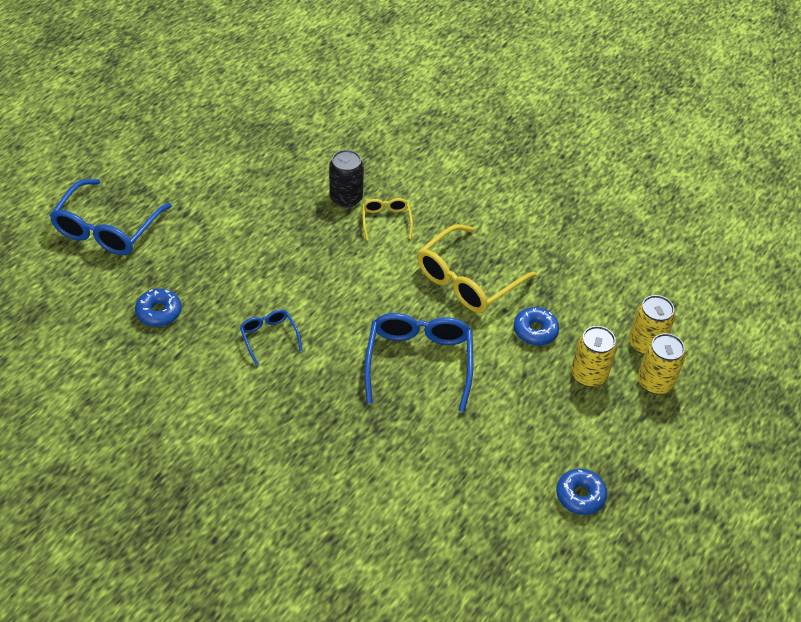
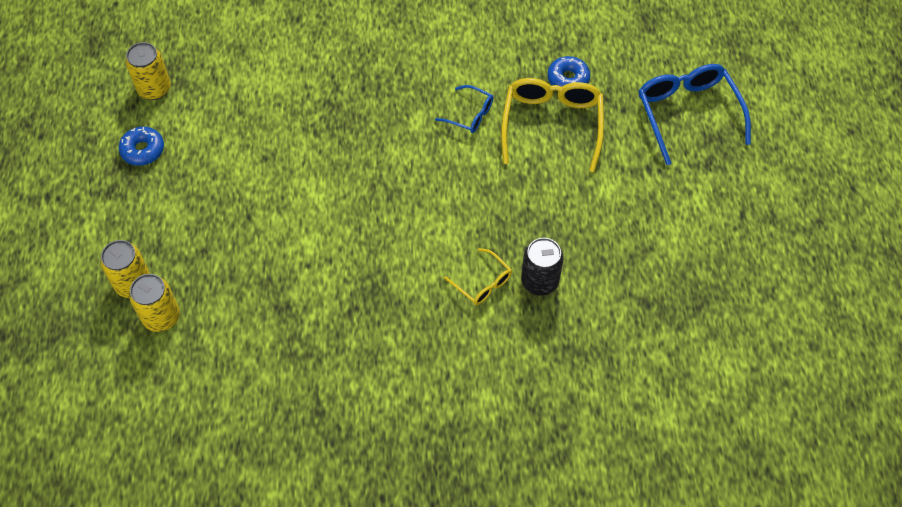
camera: 145 degrees right, 10 degrees up
(419, 362) = (340, 171): blue glasses -> none
(467, 280) = (361, 272): yellow glasses -> yellow glasses (552, 125)
(535, 331) = (267, 263): blue donut -> none
(588, 374) = (195, 252): yellow can -> yellow can (154, 89)

